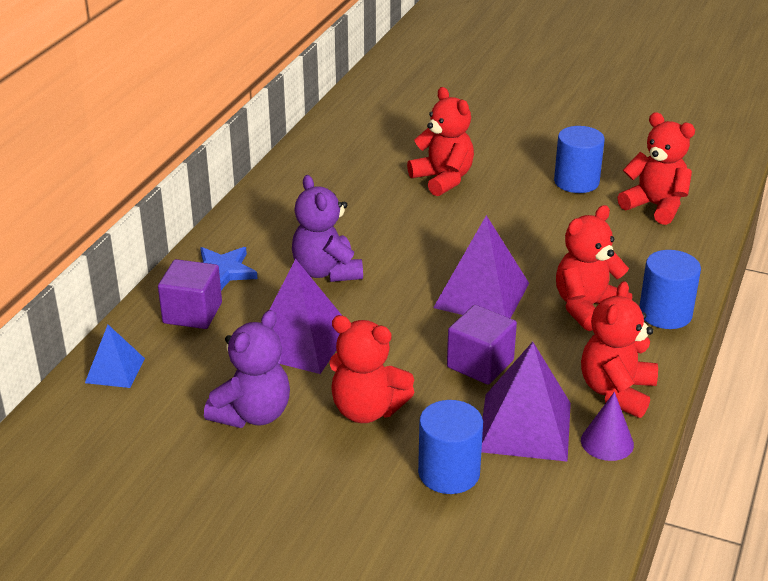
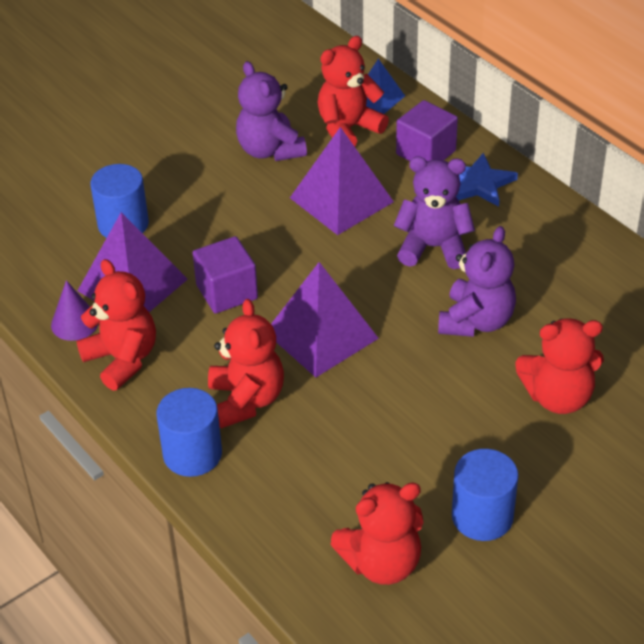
camera: 120 degrees right, 10 degrees up
(367, 410) = (225, 208): red teddy bear -> red teddy bear (348, 129)
(397, 229) = (476, 321): none -> purple teddy bear

